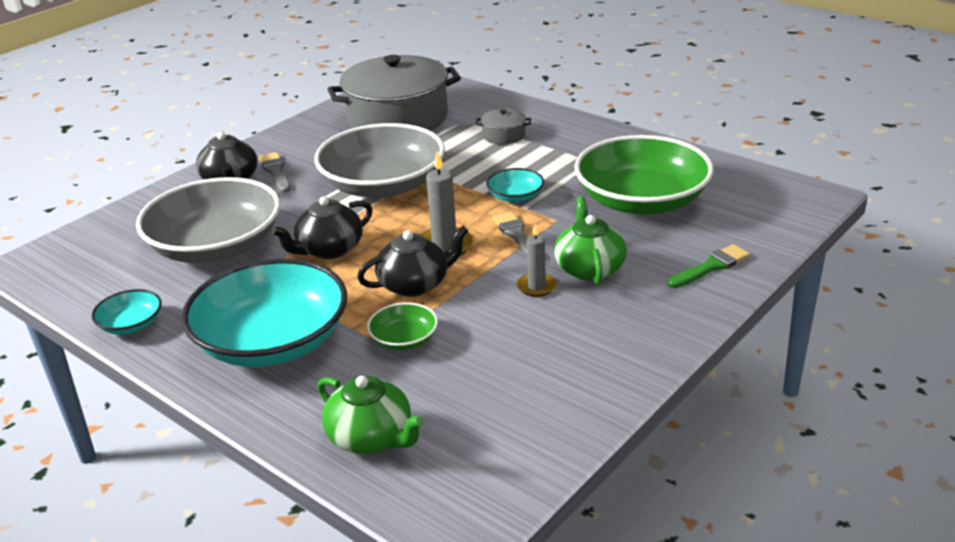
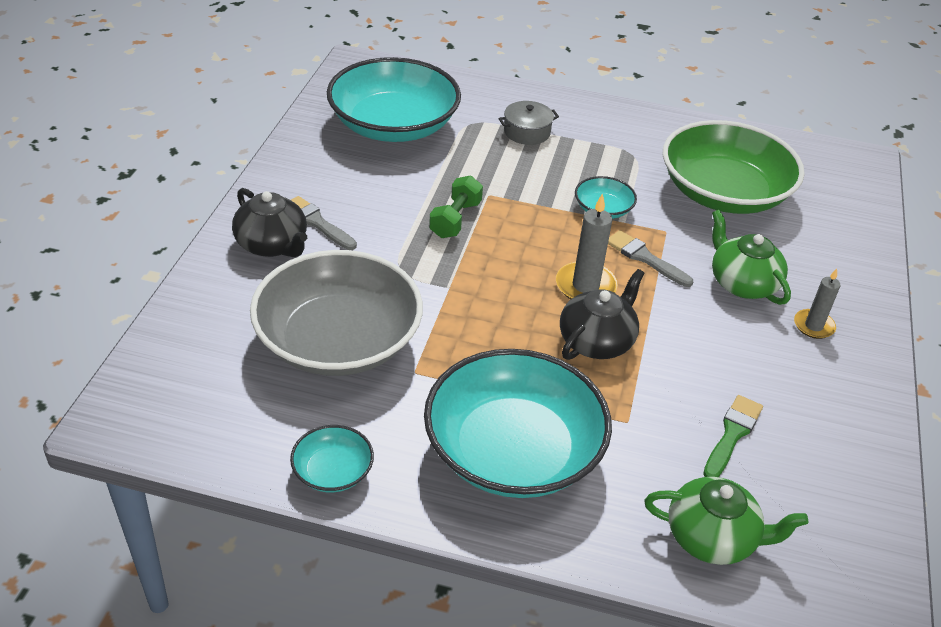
camera: 30 degrees left, 10 degrees up
(329, 249) = (470, 316): black teapot -> none
(383, 185) = (455, 219): grey bowl -> green dumbbell
(397, 118) = (393, 125): grey pot -> turquoise bowl
(404, 339) = (643, 411): green bowl -> none
(536, 287) = (713, 316): grey candle -> grey candle (813, 326)
(711, 266) = (842, 258): green brush -> green brush (732, 434)

